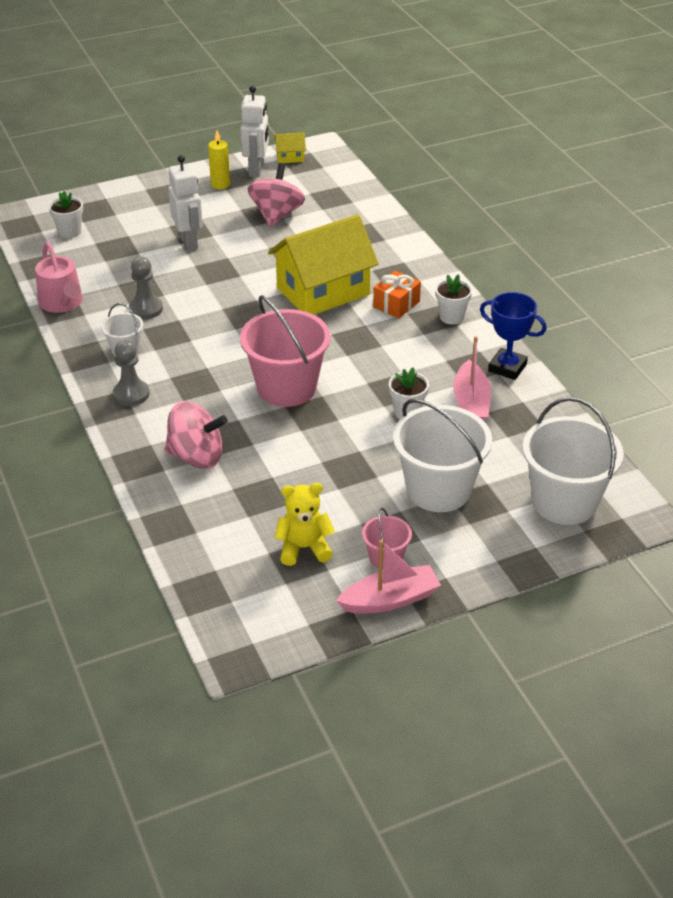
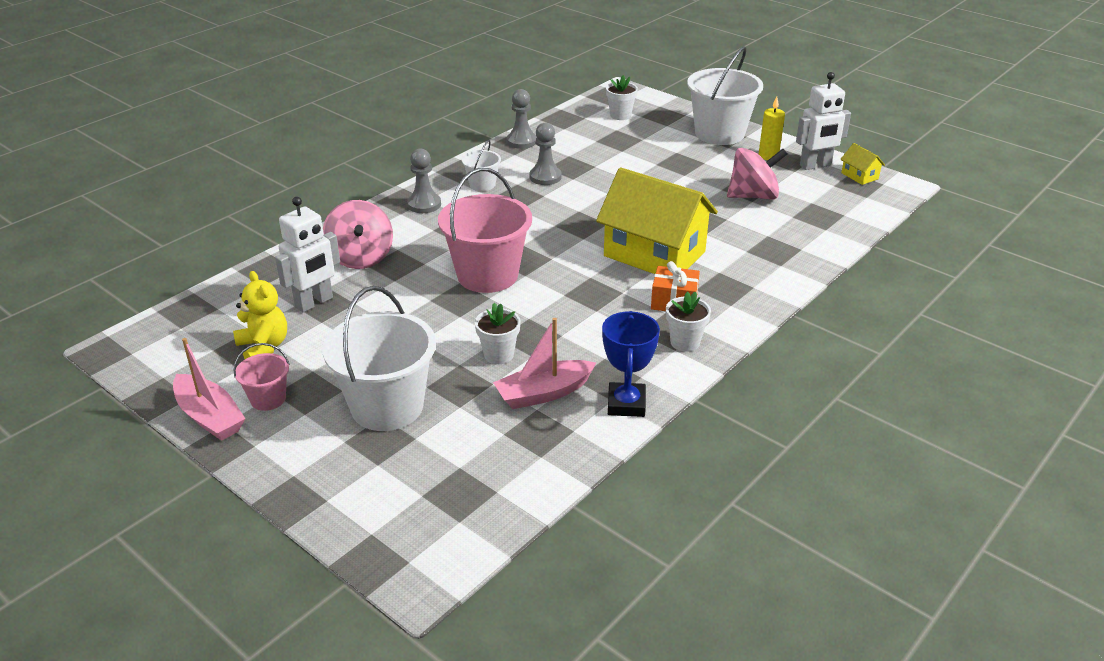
camera: 65 degrees right, 5 degrees down
(62, 303) = (521, 141): pink watering can -> grey pawn
(189, 242) = (661, 167): white robot -> white robot (314, 302)
(564, 501) = (414, 505): white bucket -> white bucket (719, 133)

